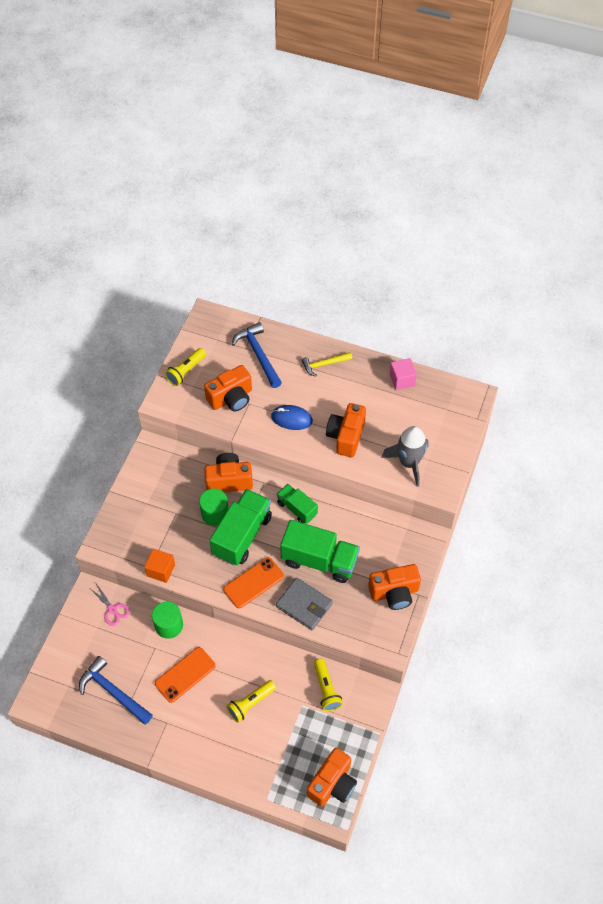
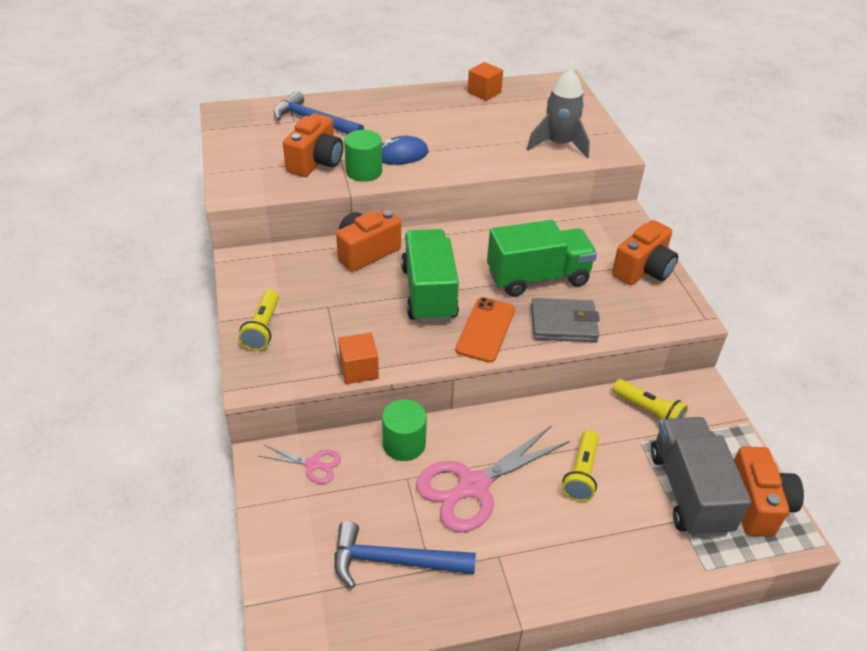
camera: 35 degrees left, 15 degrees down
(185, 674) = (473, 486): orange phone -> pink scissors
(186, 371) = (239, 159): yellow flashlight -> yellow flashlight (263, 328)
(215, 514) = (377, 287): green cylinder -> green cylinder (364, 171)
(297, 508) = (467, 245): green truck -> none
(301, 752) = (688, 491): none -> grey truck
(324, 364) = (394, 106): yellow hammer -> none
(346, 436) = (474, 148): orange camera -> none
(402, 380) = (484, 92): pink cube -> orange cube

